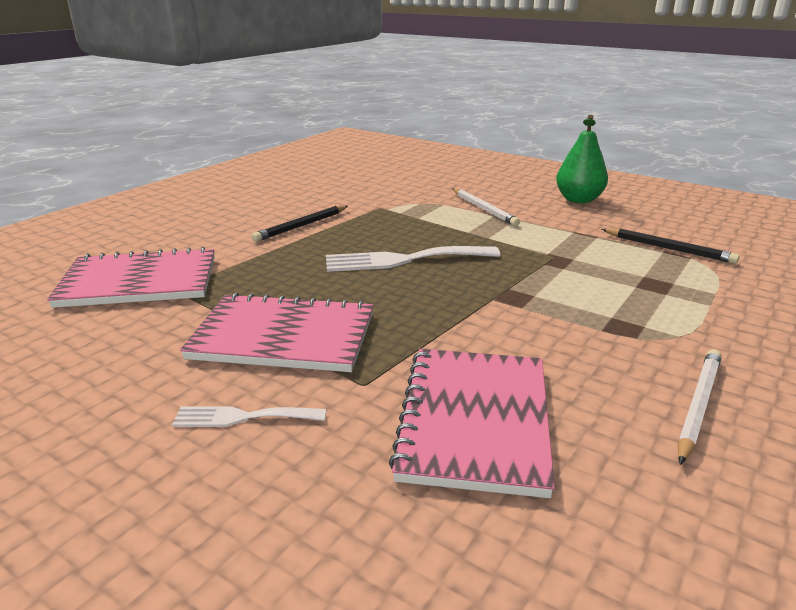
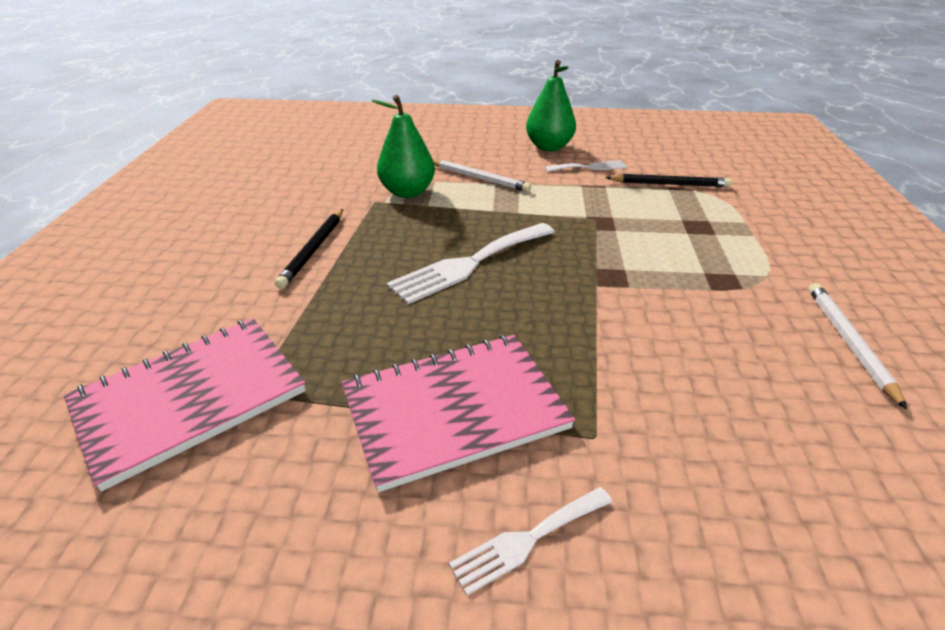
camera: 30 degrees left, 10 degrees up
(412, 207) = (407, 192): none -> green pear
(475, 420) = (727, 434): pink notebook -> none
(600, 221) = (589, 167): none -> white fork

